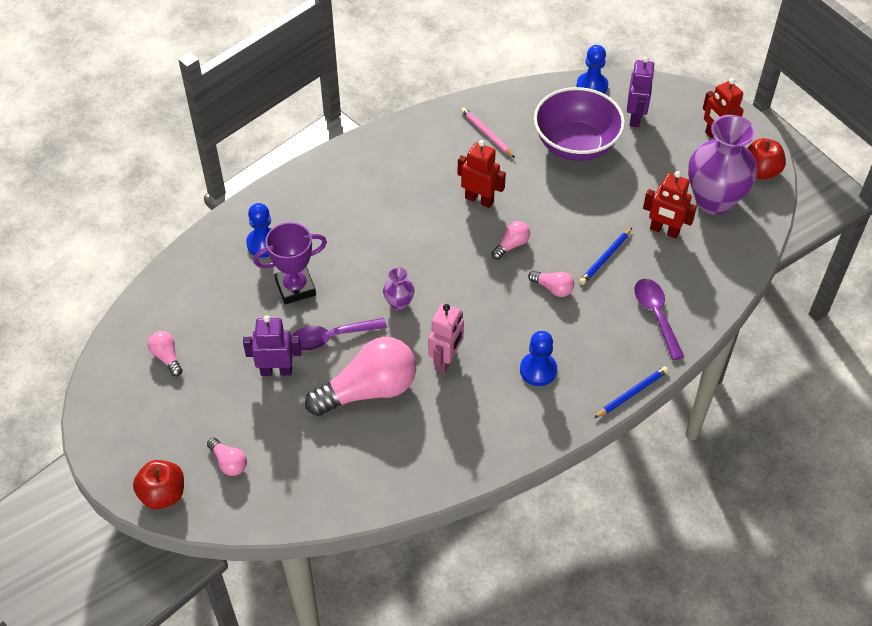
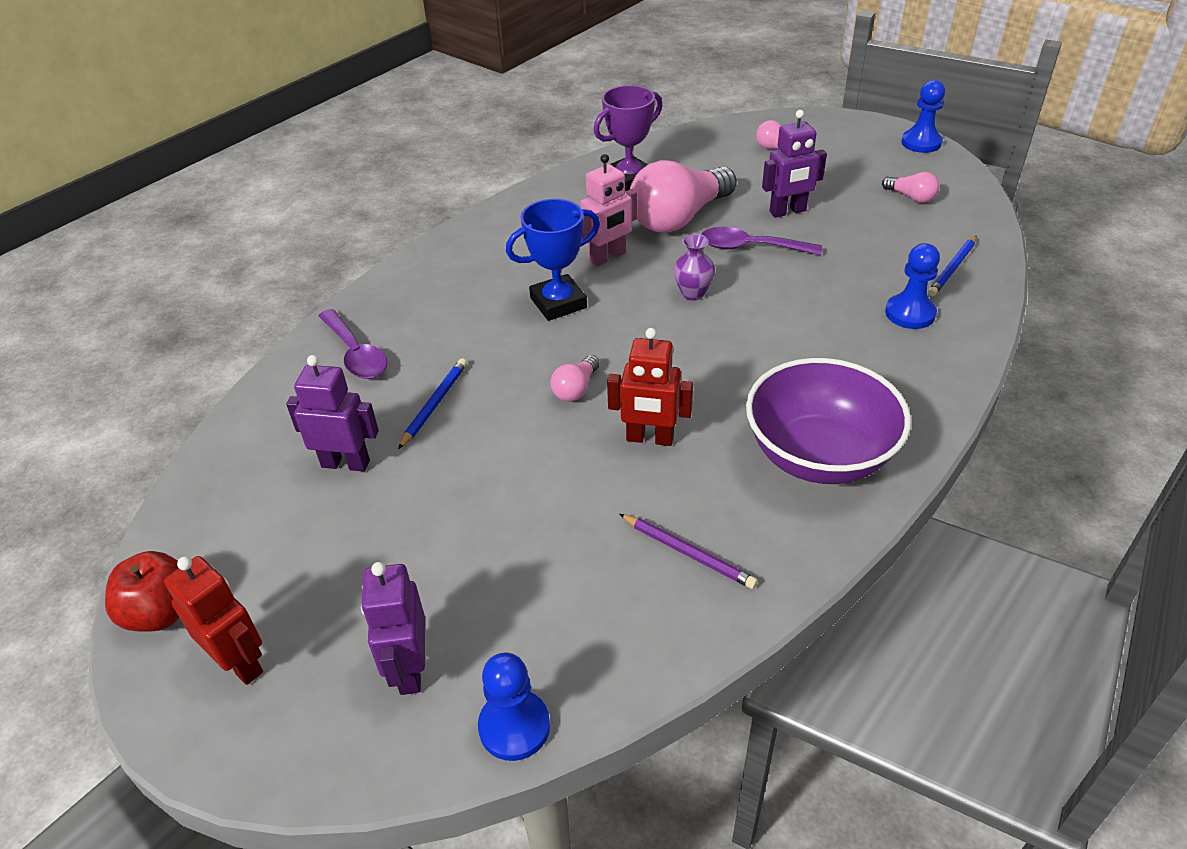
camera: 165 degrees right, 10 degrees down
(163, 494) = (816, 123): red apple -> none
(295, 288) = (829, 280): purple trophy -> purple trophy (629, 179)
(331, 338) = (751, 247): purple spoon -> purple spoon turned 135 degrees counterclockwise
(446, 360) = (608, 257): pink robot -> pink robot turned 135 degrees counterclockwise
(486, 134) = (688, 553): pink pencil -> purple pencil
(500, 322) = (558, 303): none -> blue trophy
(538, 370) = (497, 271): blue pawn -> blue pawn (921, 143)
(553, 288) = (501, 352): pink light bulb -> none
(575, 145) = (518, 575): purple bowl -> purple bowl (819, 456)
(632, 393) = (382, 275): blue pencil -> blue pencil (952, 268)
(664, 230) = (346, 463): red robot -> purple robot
(714, 200) = (259, 533): purple vase -> none

